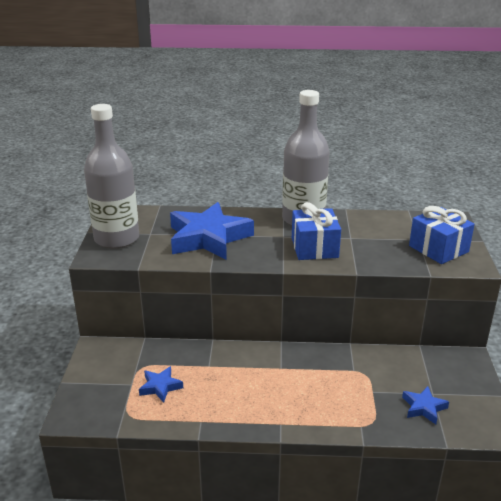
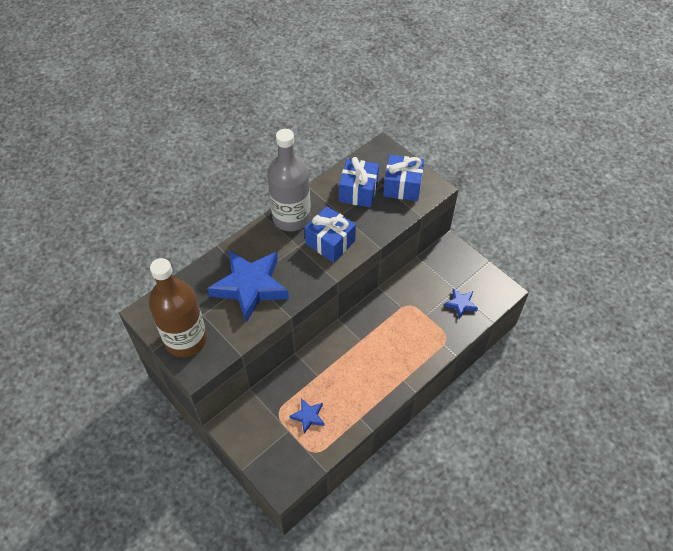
camera: 45 degrees left, 25 degrees up
(117, 238) = (186, 339): grey bottle -> brown bottle
(388, 232) = (358, 191): none -> blue gift

